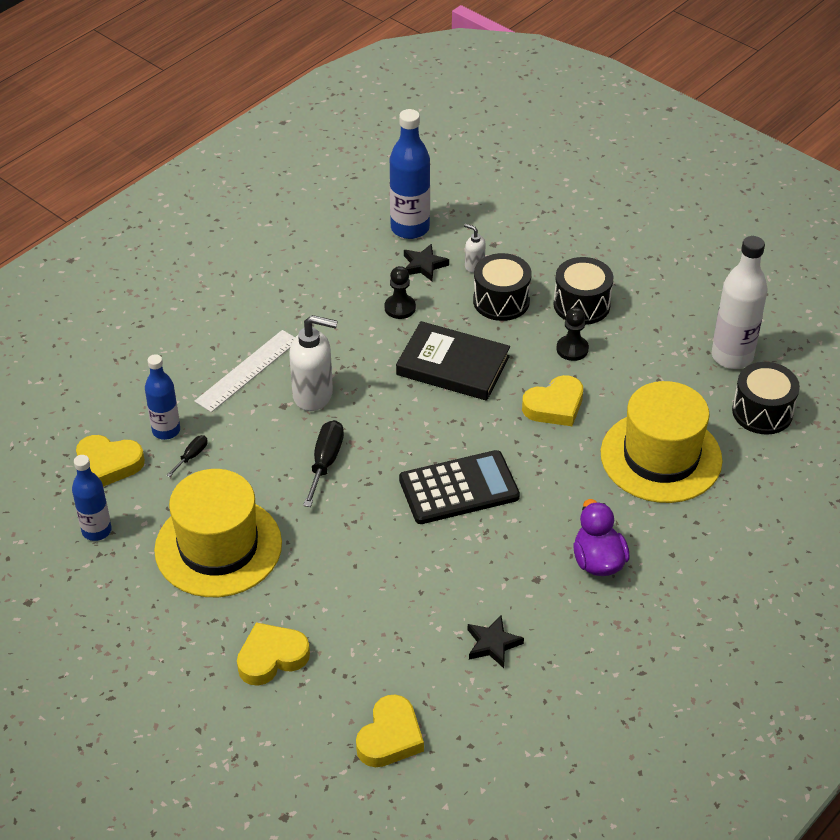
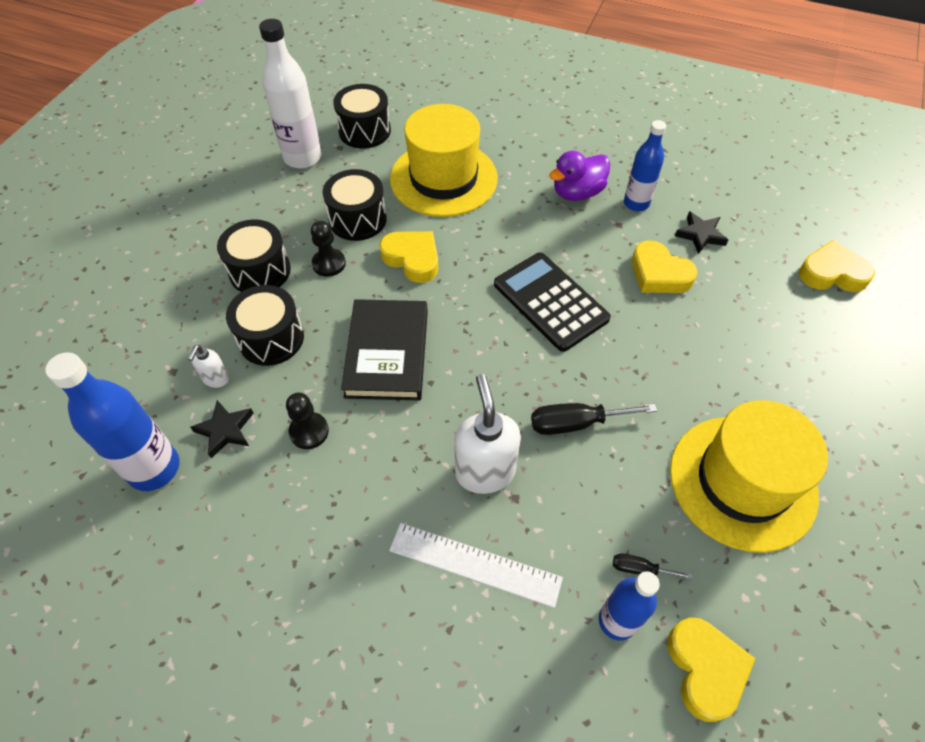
camera: 110 degrees left, 10 degrees up
(96, 531) = (807, 629): blue bottle -> blue bottle (636, 203)
(271, 657) = (828, 382): yellow heart -> yellow heart (659, 274)
(623, 379) = (358, 219): none -> black drum

